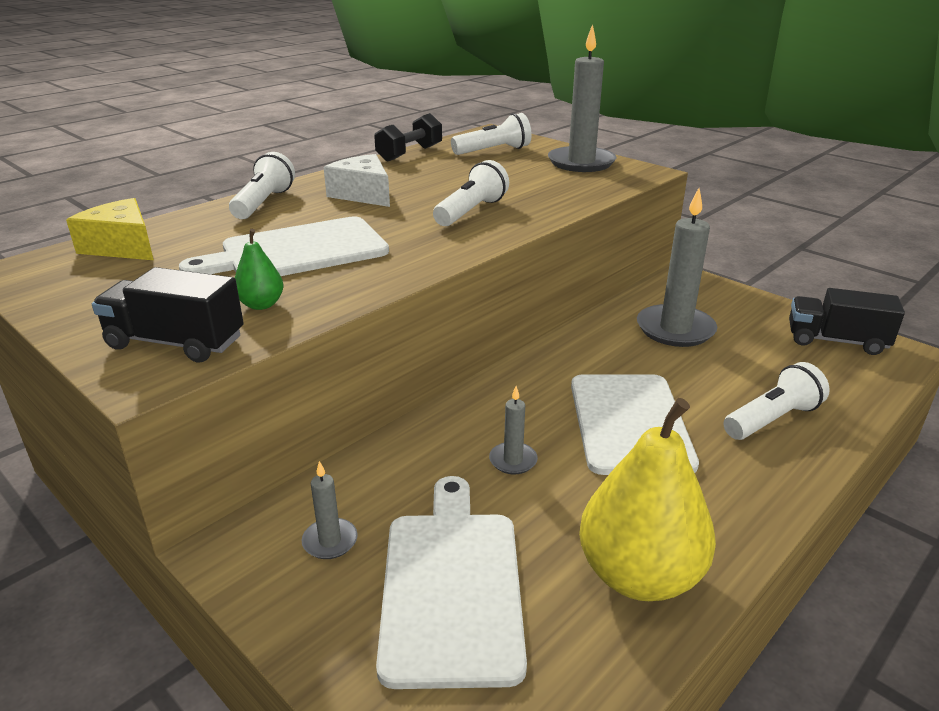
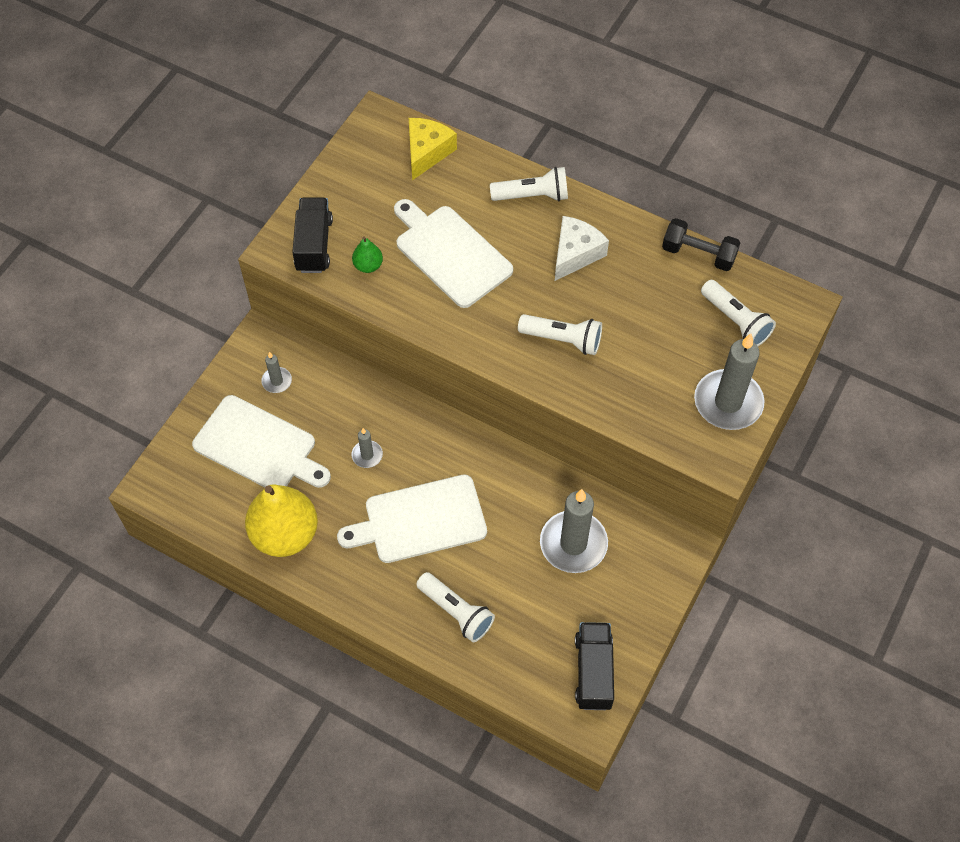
camera: 75 degrees right, 30 degrees up
(452, 585) = (259, 446): white cutting board -> white cutting board turned 45 degrees clockwise

